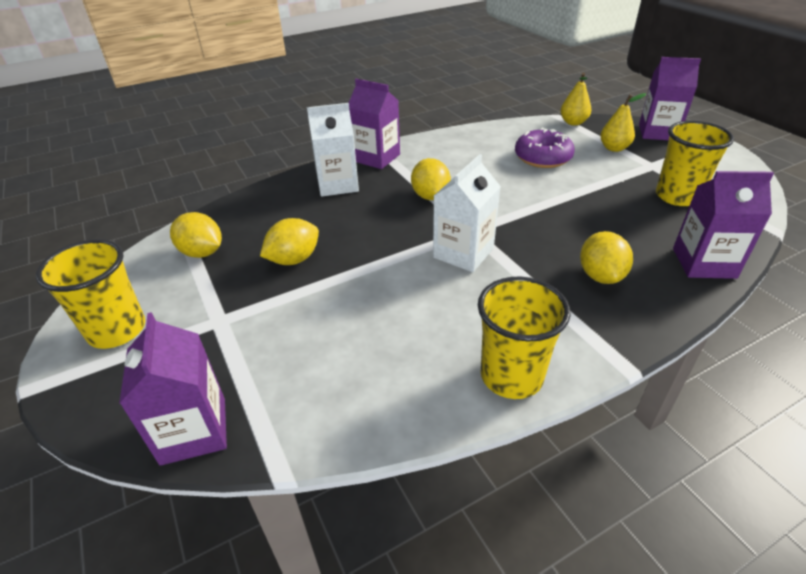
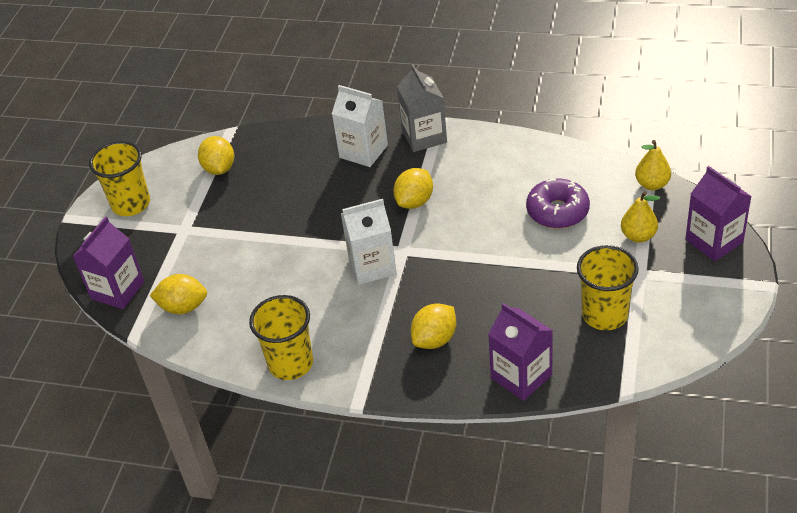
camera: 45 degrees right, 5 degrees up
(294, 259) = (265, 207): yellow lemon -> yellow lemon (183, 307)
(376, 158) = (424, 136): purple carton -> grey carton

